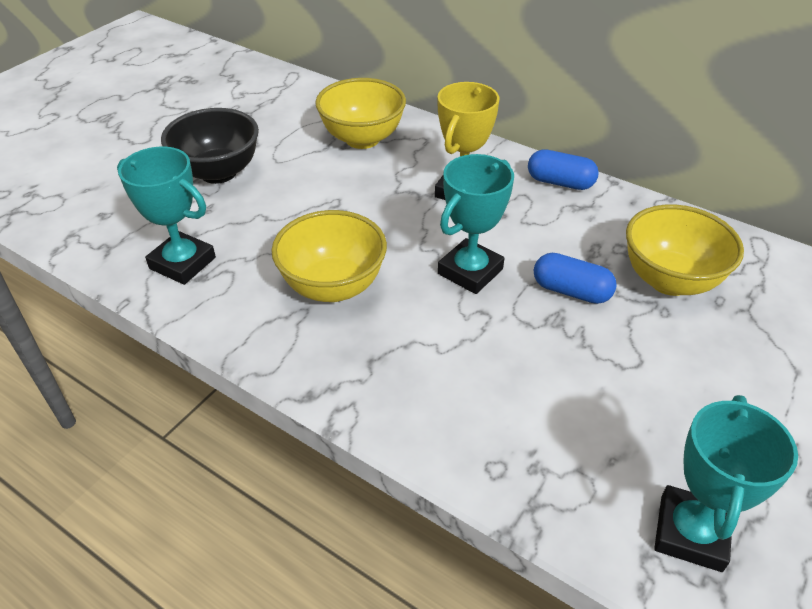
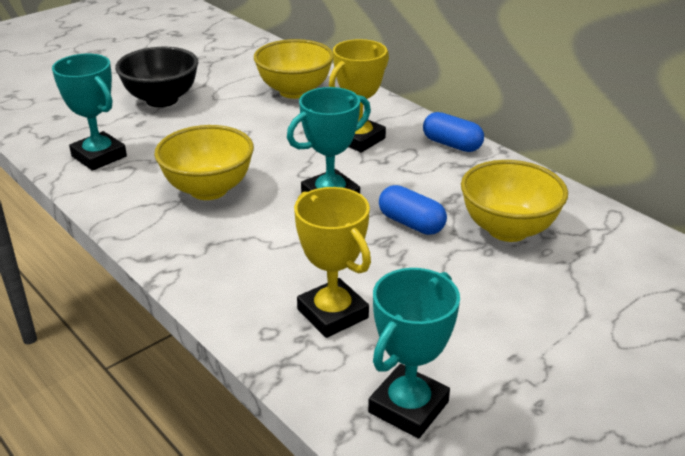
camera: 15 degrees right, 10 degrees down
(551, 427) = (333, 314): none -> yellow trophy

